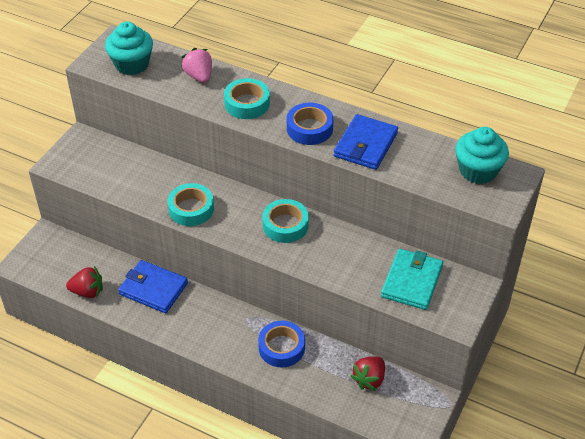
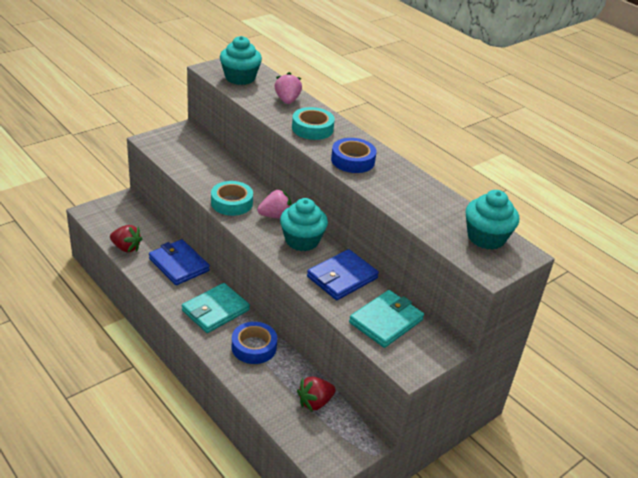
camera: 20 degrees right, 10 degrees down
(221, 324) = (215, 310): none -> turquoise wallet
(243, 207) = (275, 216): none -> pink strawberry
(285, 225) = (302, 240): turquoise tape -> turquoise cupcake
(365, 145) = (394, 186): blue wallet -> blue wallet (342, 277)

